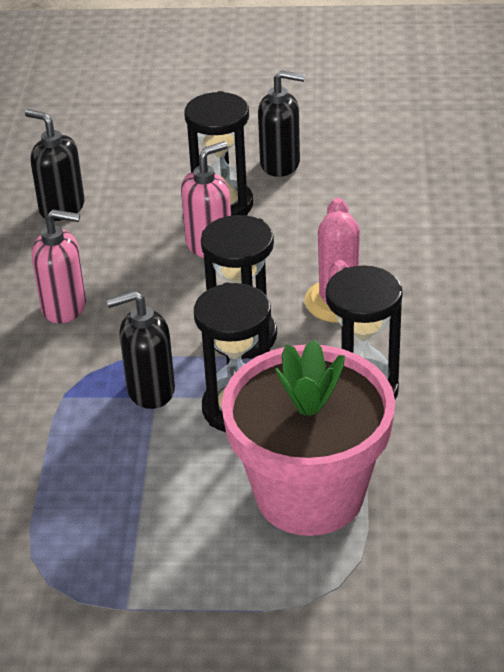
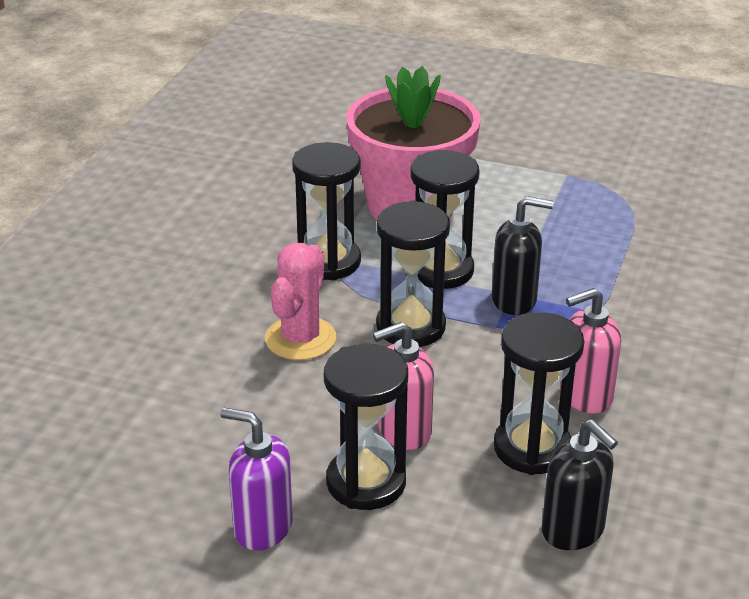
camera: 165 degrees left, 5 degrees down
(64, 307) = (585, 396): pink soap dispenser -> pink soap dispenser turned 45 degrees counterclockwise
(102, 255) = (532, 448): none -> black hourglass
(280, 164) = (262, 528): black soap dispenser -> purple soap dispenser

